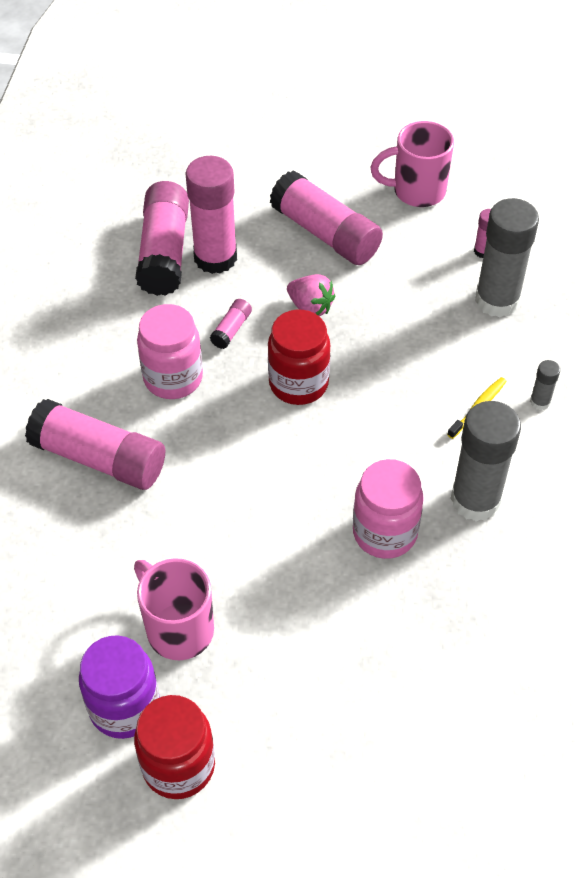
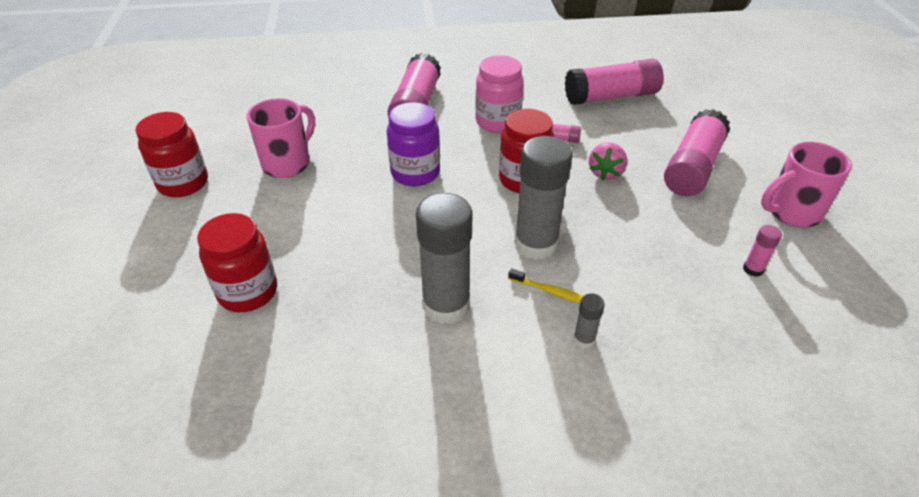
camera: 75 degrees right, 10 degrees down
(125, 707) = (227, 153): purple jar -> purple jar (415, 173)
(215, 258) = (623, 119): pink glue stick -> none
(385, 533) = (393, 251): pink jar -> none
(414, 686) = (248, 292): none -> red jar
(416, 191) = (791, 212): pink mug -> pink mug turned 90 degrees counterclockwise
(497, 300) = (696, 288): grey glue stick -> grey glue stick (536, 244)

